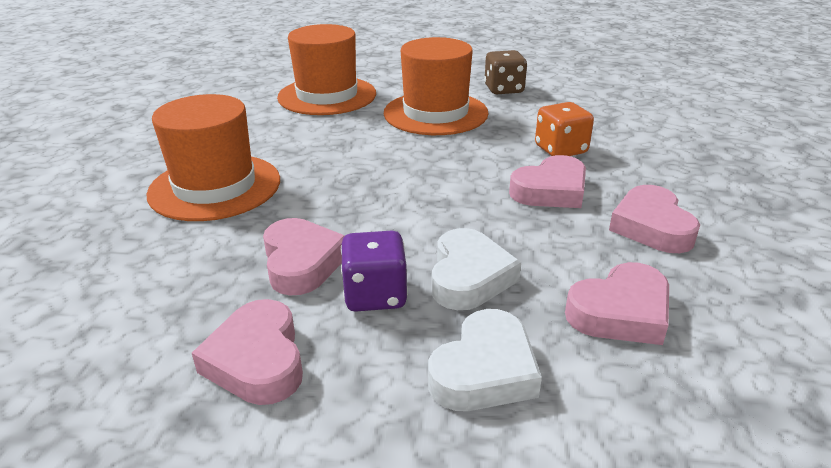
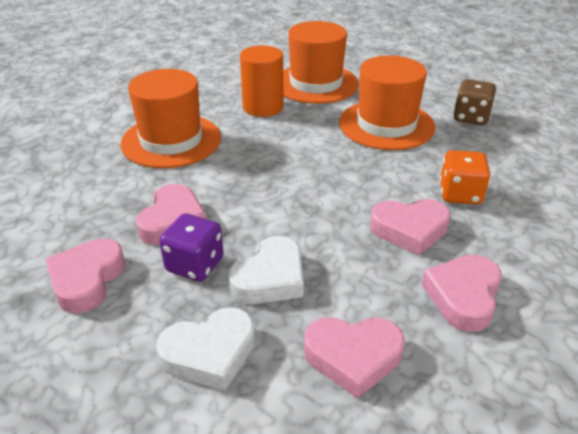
camera: 30 degrees right, 5 degrees up
(292, 129) = (263, 107): none -> orange cylinder

